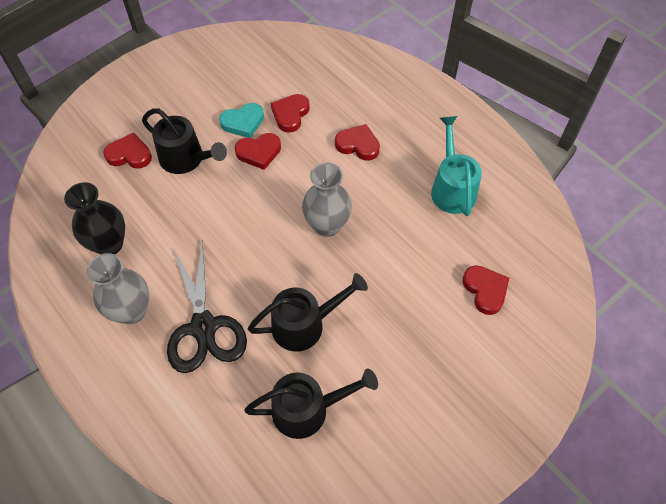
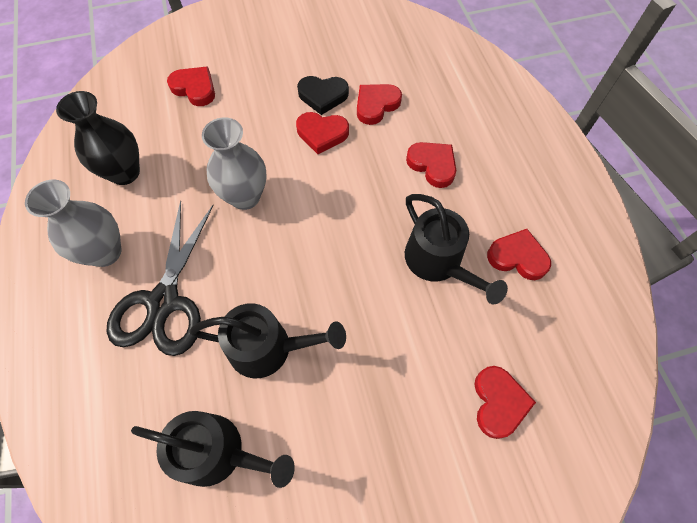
camera: 25 degrees right, 5 degrees up
(186, 159) = (246, 114): black watering can -> black watering can (439, 263)
(243, 122) = (323, 96): turquoise heart -> black heart
(327, 225) = (352, 243): grey vase -> grey vase (245, 196)
(452, 188) = (517, 257): turquoise watering can -> red heart

